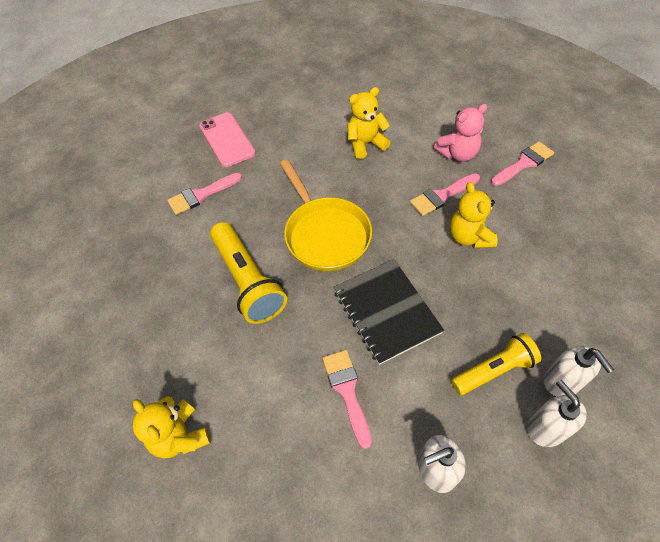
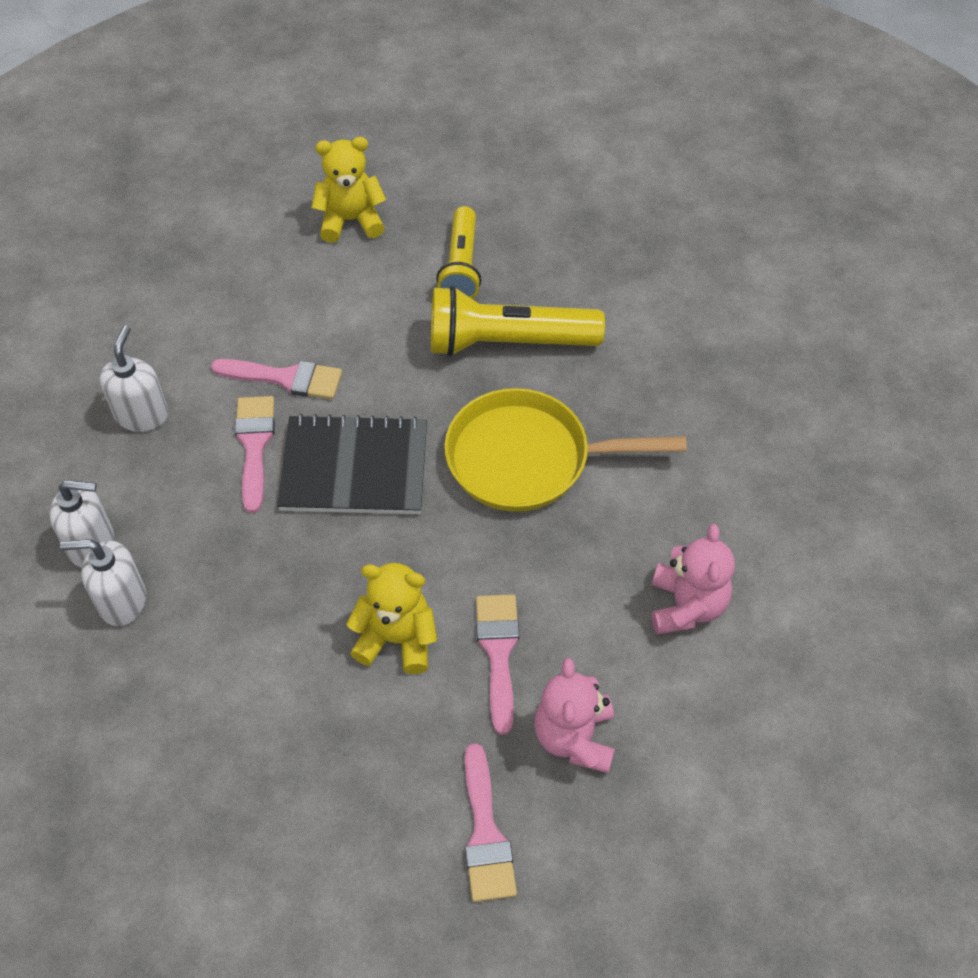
camera: 115 degrees right, 0 degrees up
(201, 195) = (701, 342): pink brush -> pink brush (254, 445)
(227, 139) = (813, 413): pink phone -> none
(365, 144) = (686, 606): yellow teddy bear -> pink teddy bear
(494, 370) = (192, 537): yellow flashlight -> yellow flashlight (461, 266)

